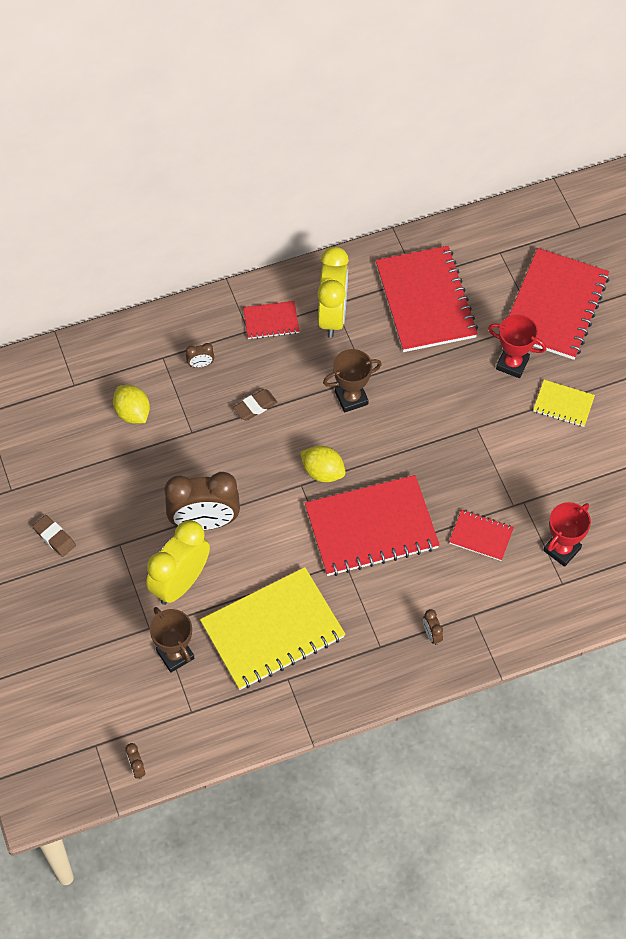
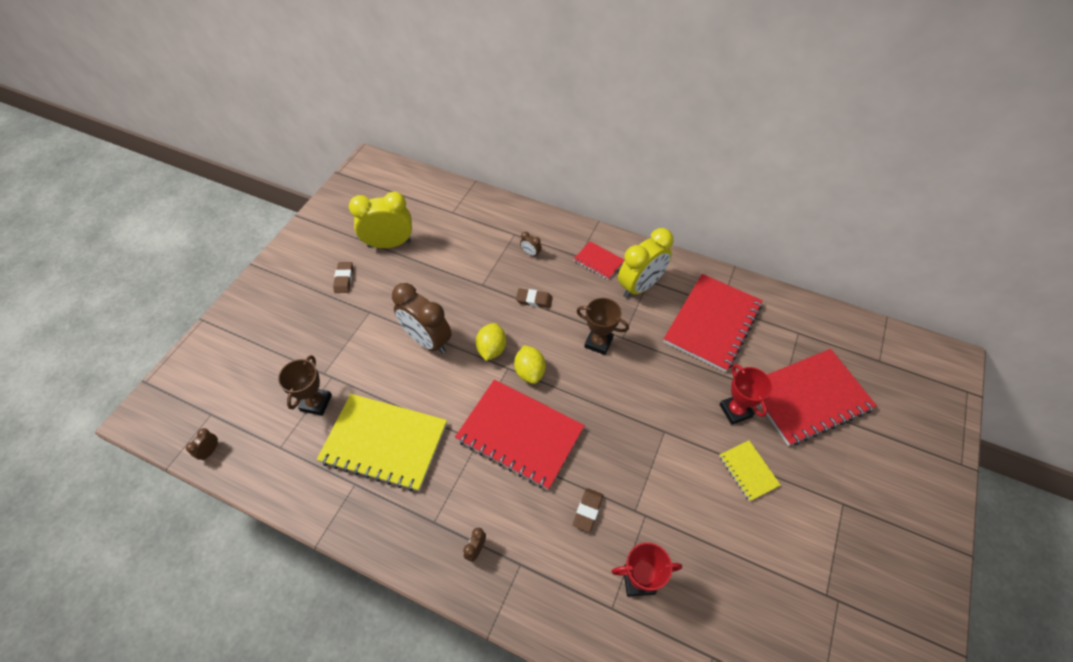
camera: 45 degrees right, 5 degrees down
(132, 413) = (463, 249): yellow lemon -> yellow lemon (491, 349)
(180, 583) = (372, 363): yellow clock -> yellow clock (389, 244)
(481, 536) = (588, 511): red notebook -> brown eraser

